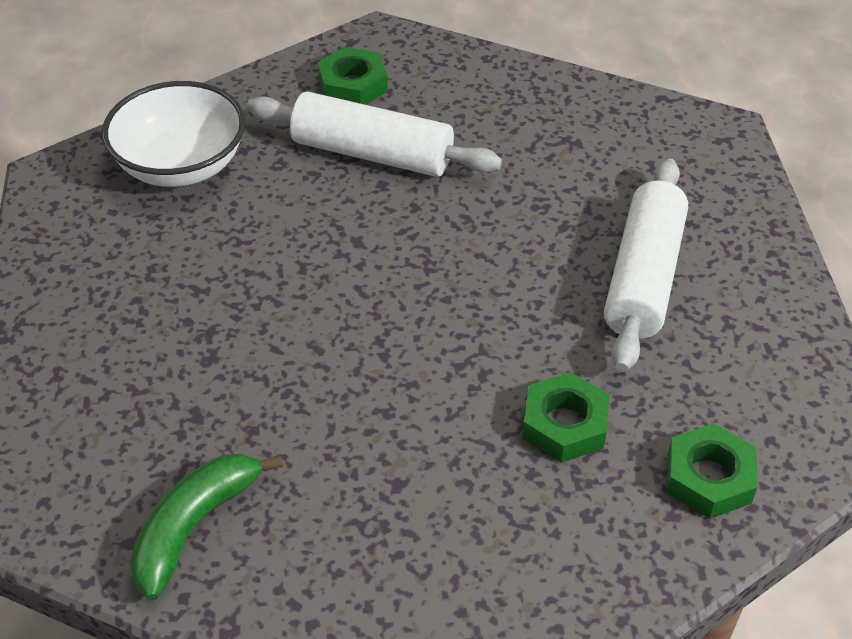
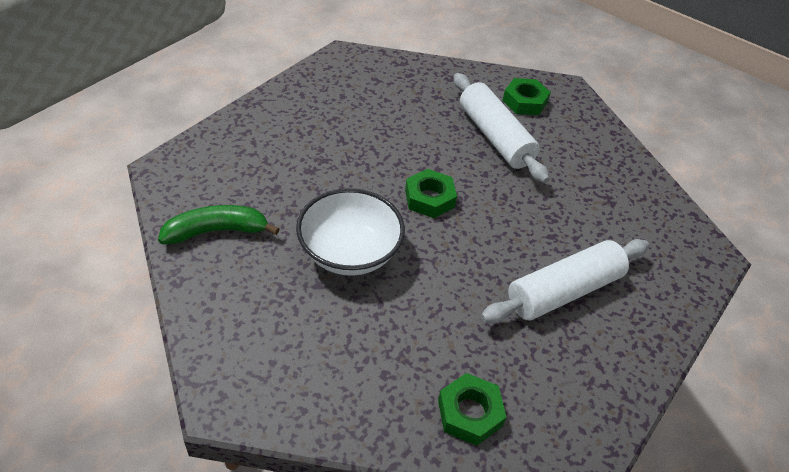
camera: 40 degrees right, 0 degrees up
(181, 165) = (401, 85): white bowl -> white bowl (350, 252)
(564, 425) = (428, 325): green nut -> green nut (429, 198)

